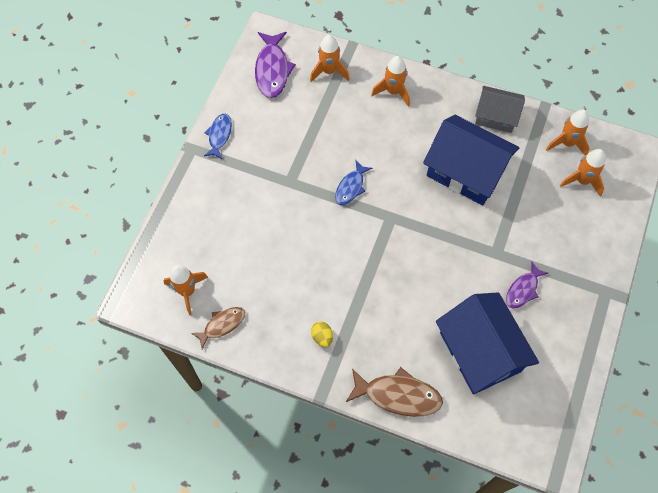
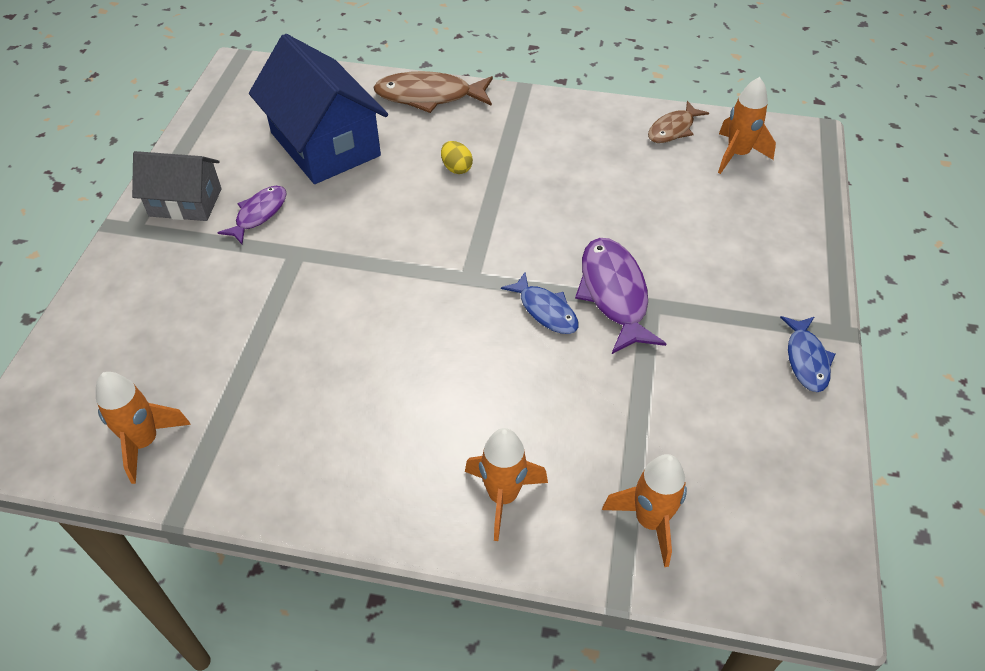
camera: 170 degrees right, 15 degrees down
(272, 70) = (770, 505): purple fish -> purple fish (614, 294)
(322, 337) = (538, 134): yellow egg -> yellow egg (456, 168)
(351, 187) = (545, 310): blue fish -> blue fish turned 120 degrees clockwise
(466, 171) = (346, 362): blue house -> none
(496, 116) = (284, 475): grey house -> grey house (185, 202)
(582, 181) = (131, 377): orange rocket -> none

